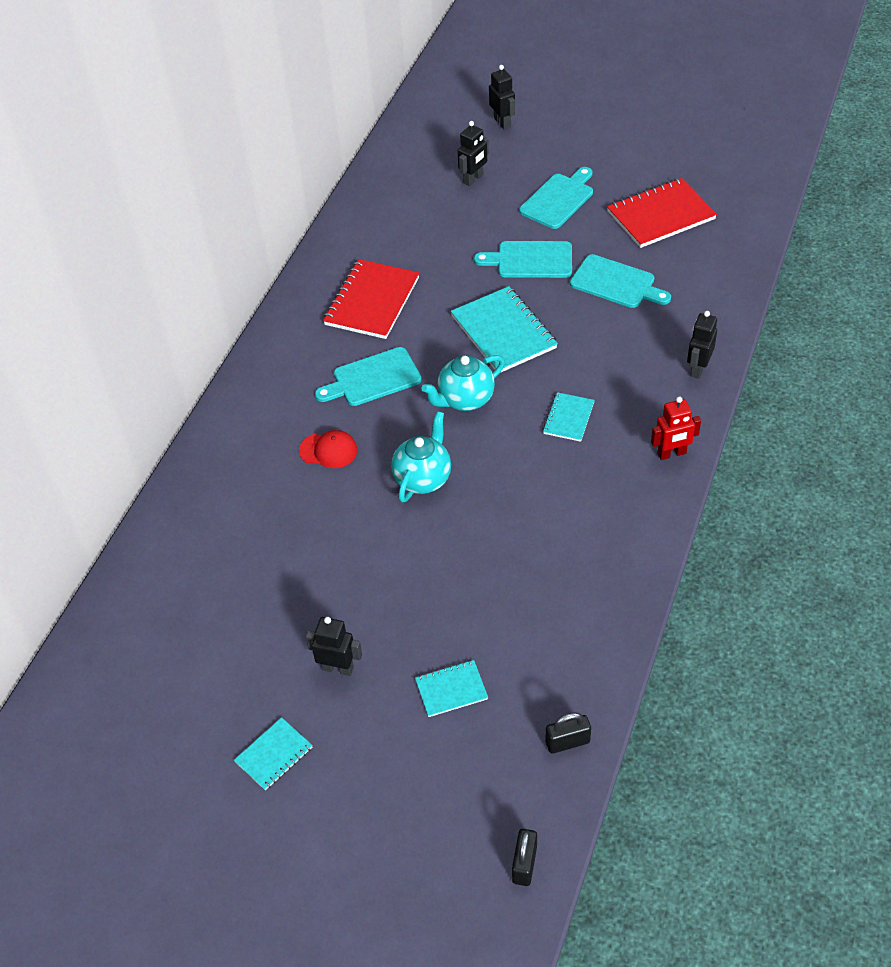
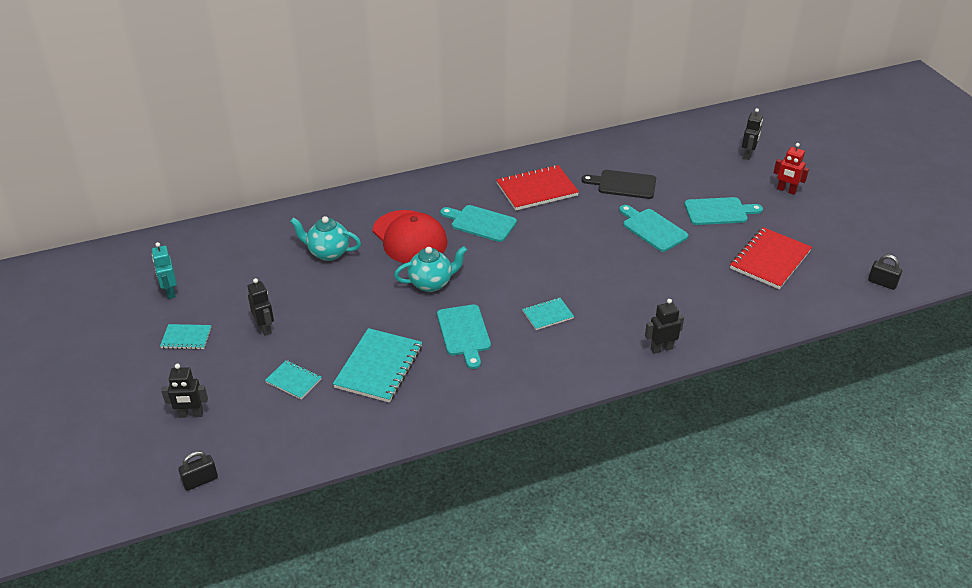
camera: 45 degrees right, 10 degrees down
(171, 727) = (170, 292): none -> turquoise robot
(328, 450) = (410, 237): red cap -> red cap, size x2.04
(441, 234) = (623, 184): none -> black cutting board
(465, 400) = (509, 266): turquoise teapot -> turquoise teapot (328, 253)
(473, 179) = (685, 171): black robot -> black robot (191, 414)
(504, 332) = (581, 251): turquoise notebook -> turquoise notebook (379, 367)
(567, 742) = (303, 451): black padlock -> black padlock (882, 283)
(616, 283) = (684, 273): turquoise cutting board -> turquoise cutting board (464, 333)
(660, 215) = (770, 260): red notebook -> red notebook turned 75 degrees counterclockwise
(672, 454) = (575, 375): red robot -> red robot (786, 190)

